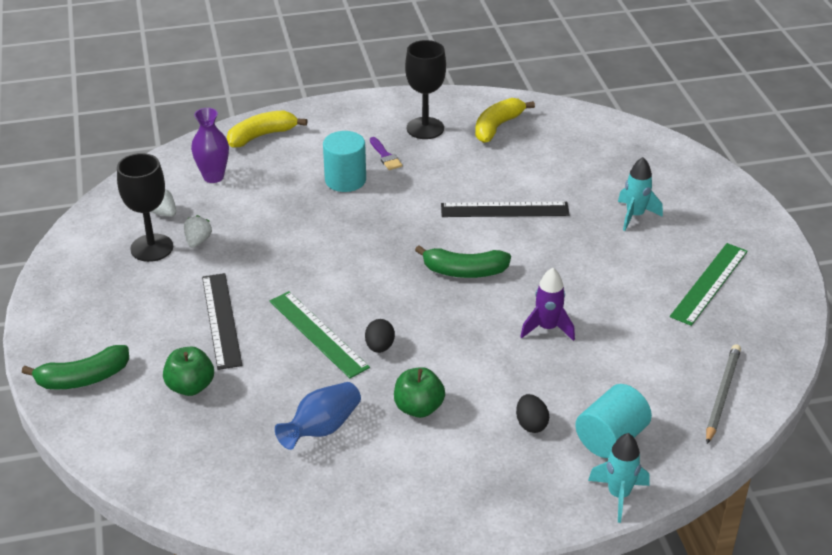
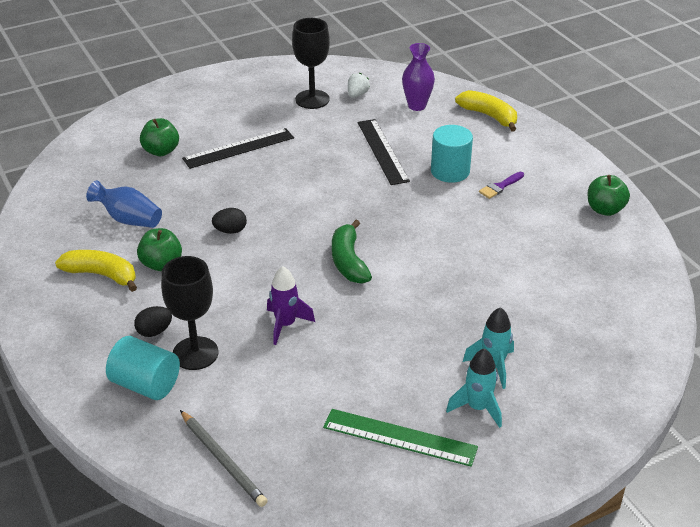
camera: 75 degrees right, 0 degrees up
(83, 378) = (159, 106): green banana -> none
(198, 241) = (329, 117): white strawberry -> none
(318, 334) = (237, 196): green ruler -> none
(425, 128) = (561, 202): black goblet -> black goblet (195, 353)
(446, 108) = (605, 209): none -> green apple
(497, 127) = (595, 247): yellow banana -> yellow banana (102, 275)
(504, 210) = (455, 272): black ruler -> black ruler (382, 151)
(618, 495) = (75, 397): turquoise rocket -> turquoise rocket (477, 408)
(722, 394) = (223, 460): grey pencil -> grey pencil turned 45 degrees clockwise

